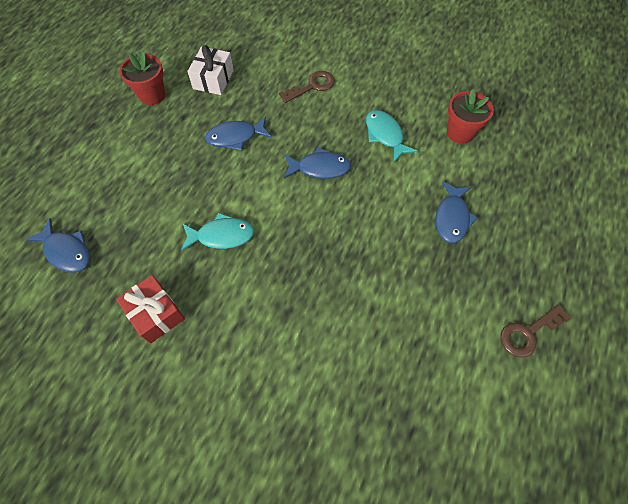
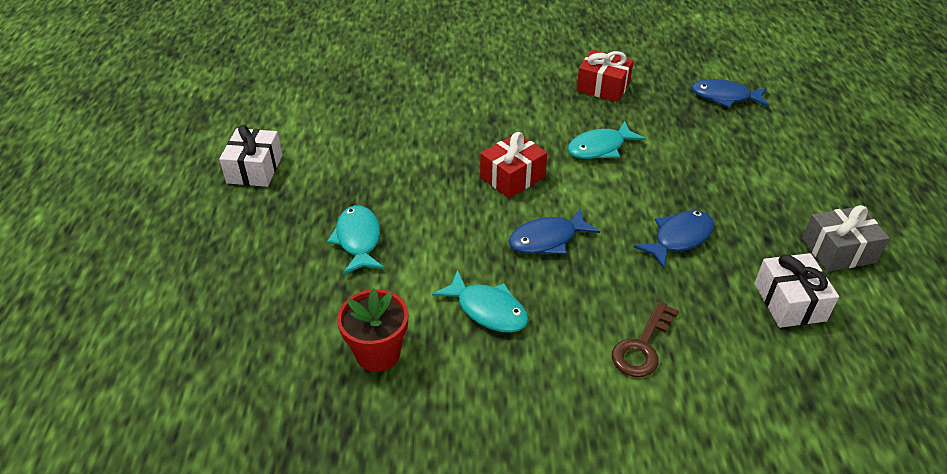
camera: 155 degrees right, 20 degrees down
(152, 95) = (838, 250): red flower pot -> grey gift
(310, 233) = (512, 177): none -> red gift
(452, 217) = (358, 240): blue fish -> turquoise fish
(528, 333) = (255, 169): brown key -> white gift

